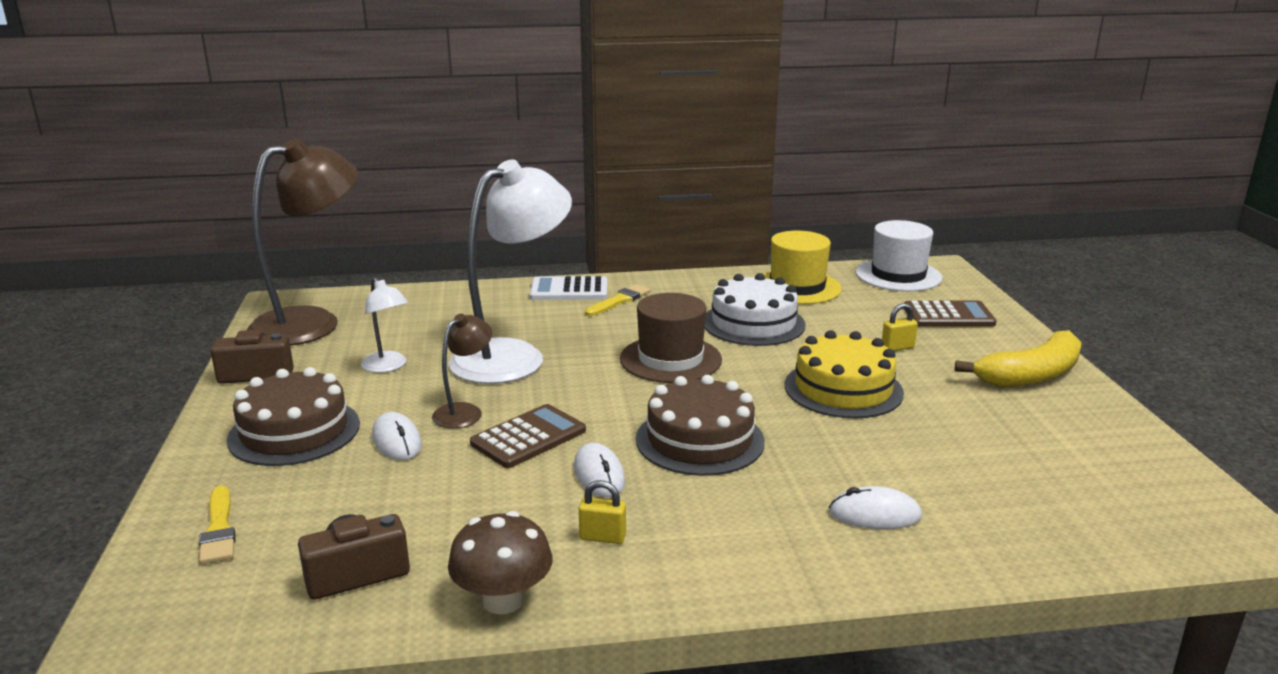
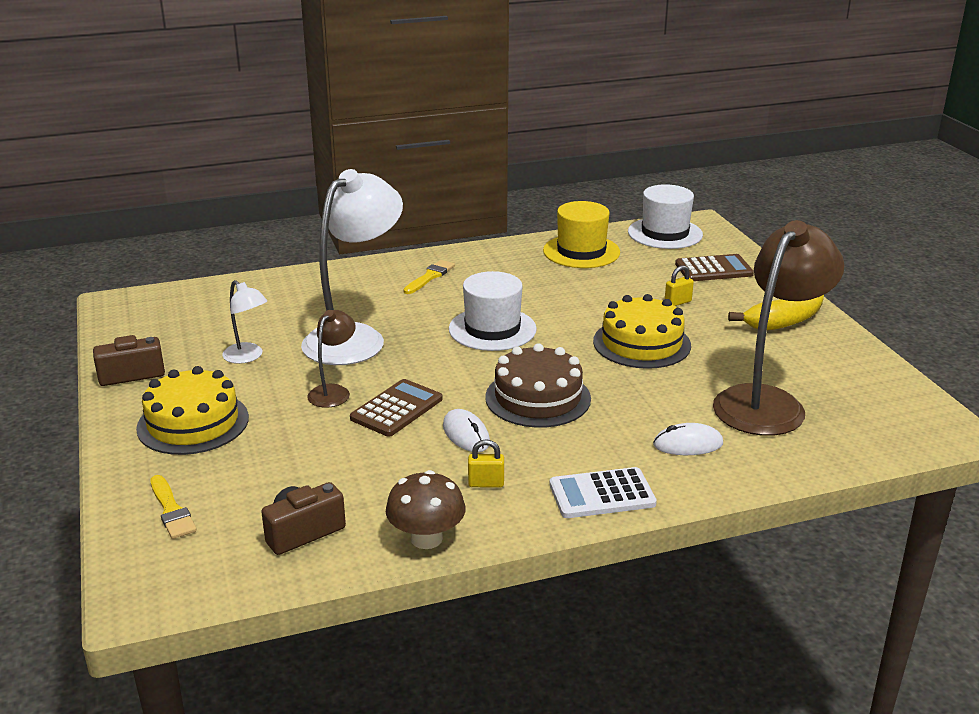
camera: 10 degrees left, 5 degrees up
(294, 431) = (193, 423): brown cake -> yellow cake
(312, 322) = (157, 320): brown lamp -> brown lamp (767, 402)
(397, 441) = (286, 422): white mouse -> none
(569, 290) = (381, 270): white calculator -> white calculator (602, 494)
(670, 359) = (492, 329): brown hat -> white hat
(753, 323) = (553, 289): white cake -> none

